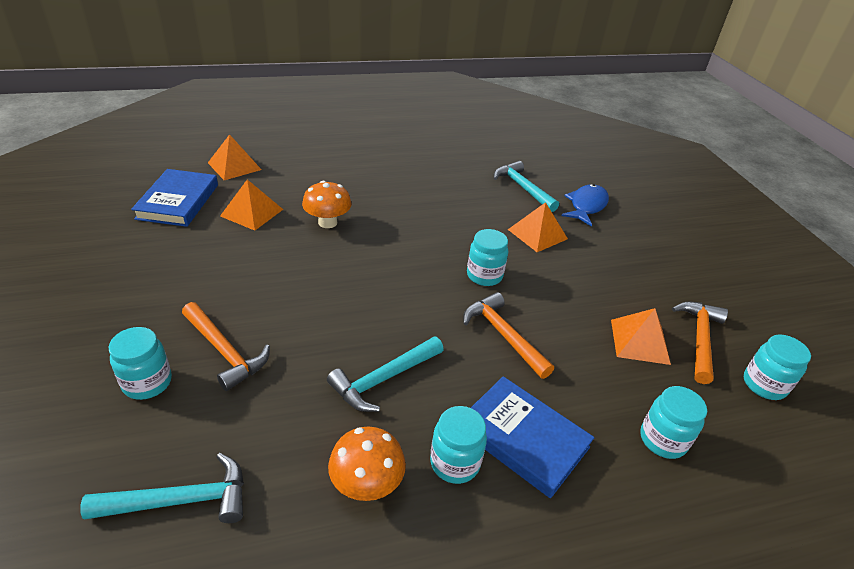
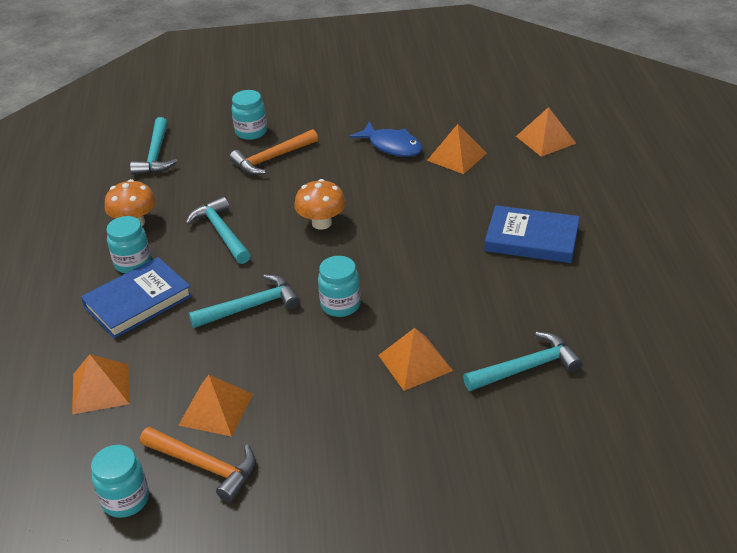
camera: 105 degrees right, 0 degrees up
(178, 201) = (474, 116): blue book -> blue book (531, 239)
(327, 222) = (440, 202): orange mushroom -> orange mushroom (321, 223)
(503, 335) = (251, 306): orange hammer -> turquoise hammer
(586, 206) = (483, 430): blue fish -> blue fish (392, 146)
(662, 440) = (100, 388): turquoise jar -> orange pyramid

